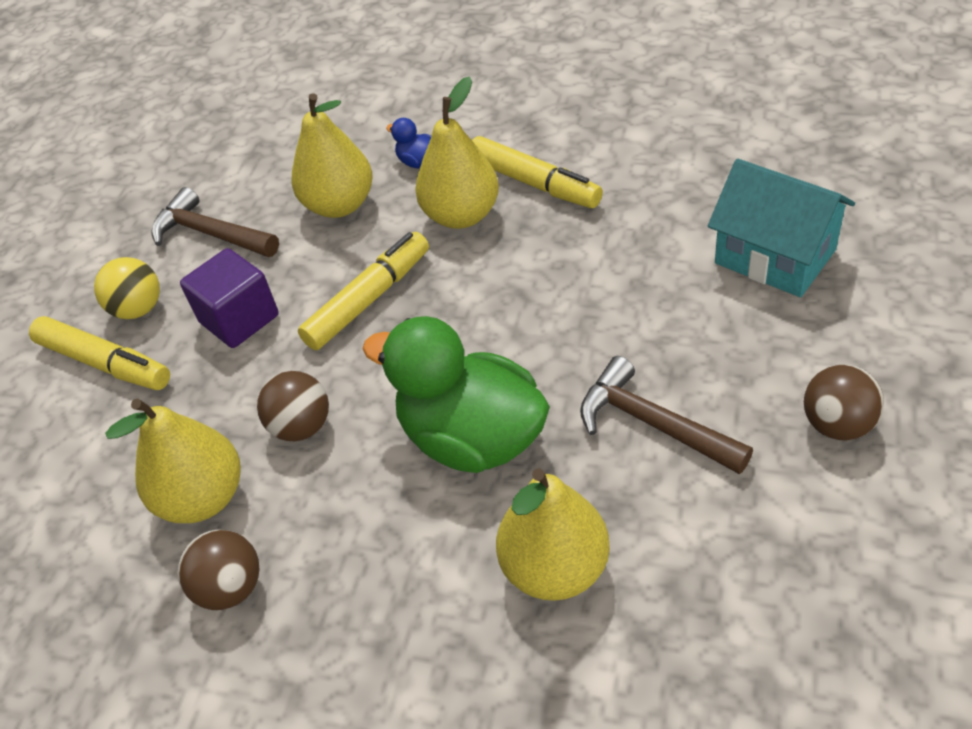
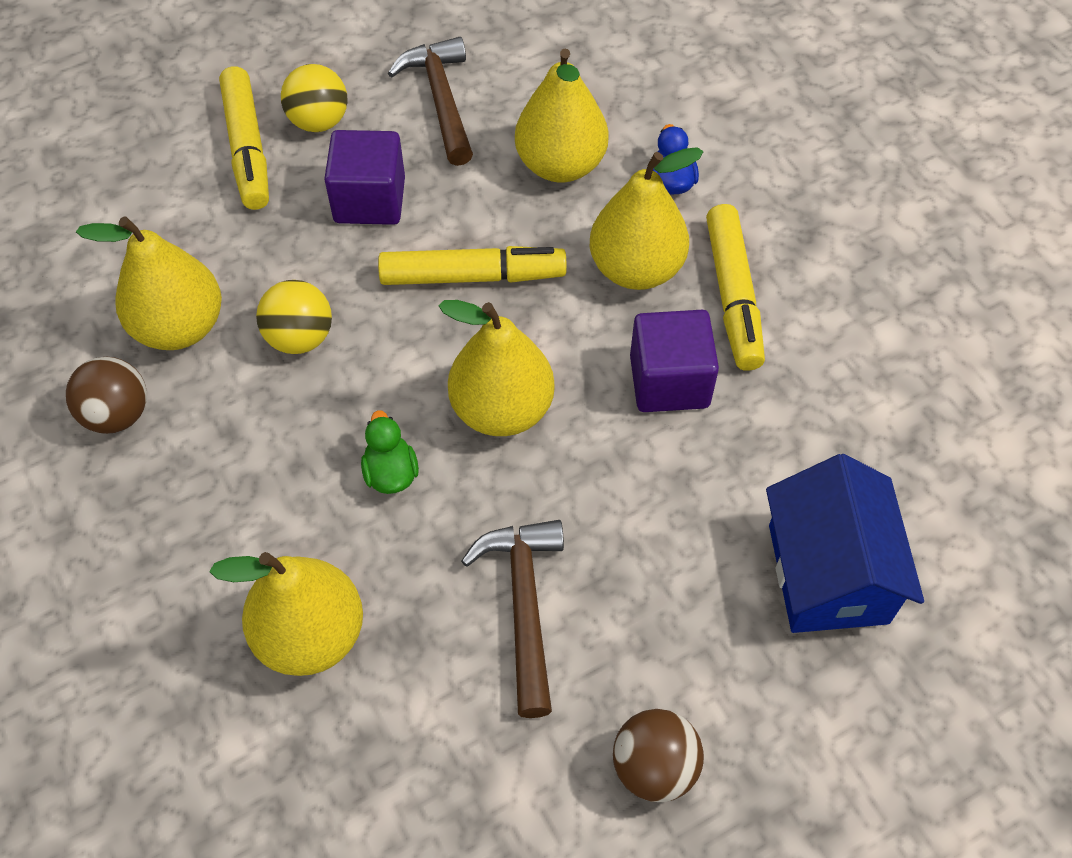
camera: 40 degrees right, 10 degrees up
(301, 426) = (300, 338): brown ball -> yellow ball
(472, 438) = (391, 473): green duck -> green duck, size x0.41
(489, 345) = (502, 409): none -> yellow pear
(562, 249) = (669, 381): none -> purple cube
(775, 256) = (827, 573): turquoise house -> blue house

